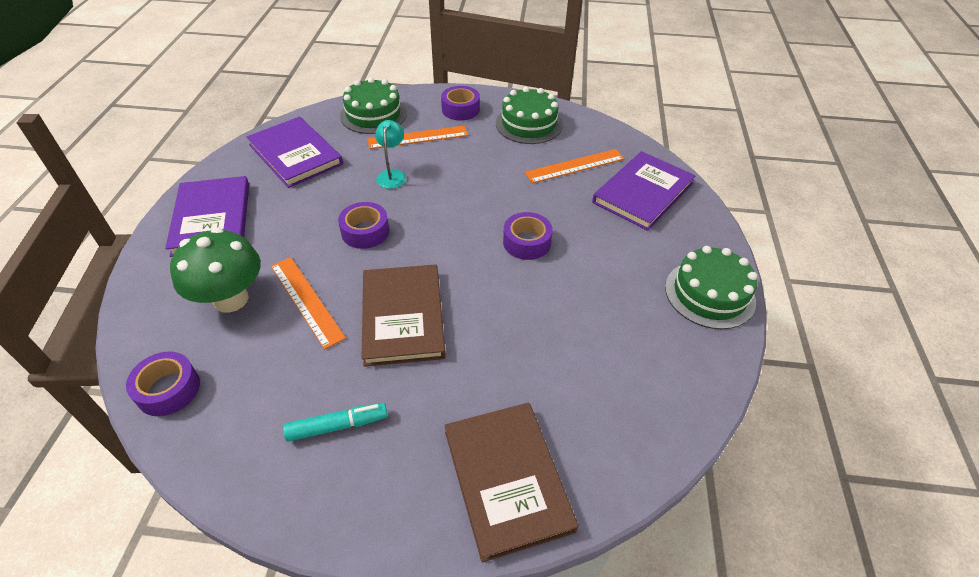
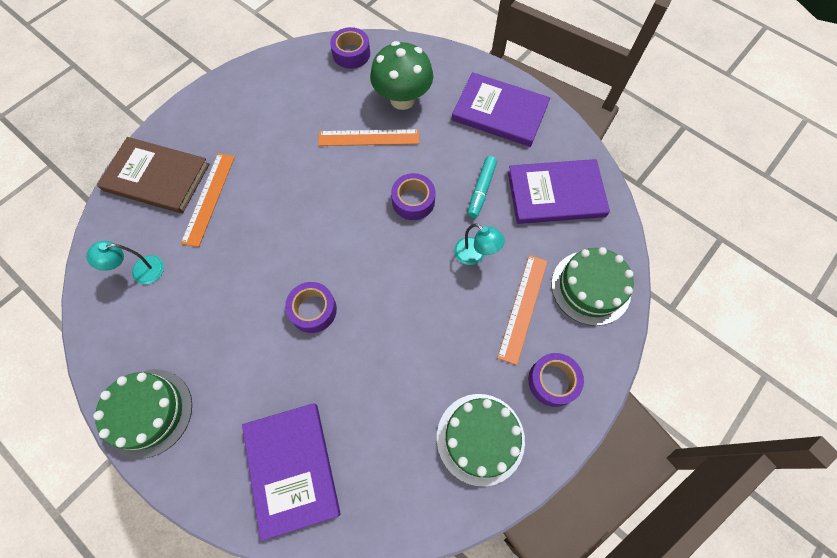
camera: 125 degrees right, 20 degrees up
(338, 426) = (259, 117): turquoise marker -> turquoise marker (481, 190)
(403, 316) = (309, 185): brown book -> none
(575, 166) = (377, 432): orange ruler -> orange ruler (208, 198)
(620, 397) = (141, 271): none -> turquoise lamp

